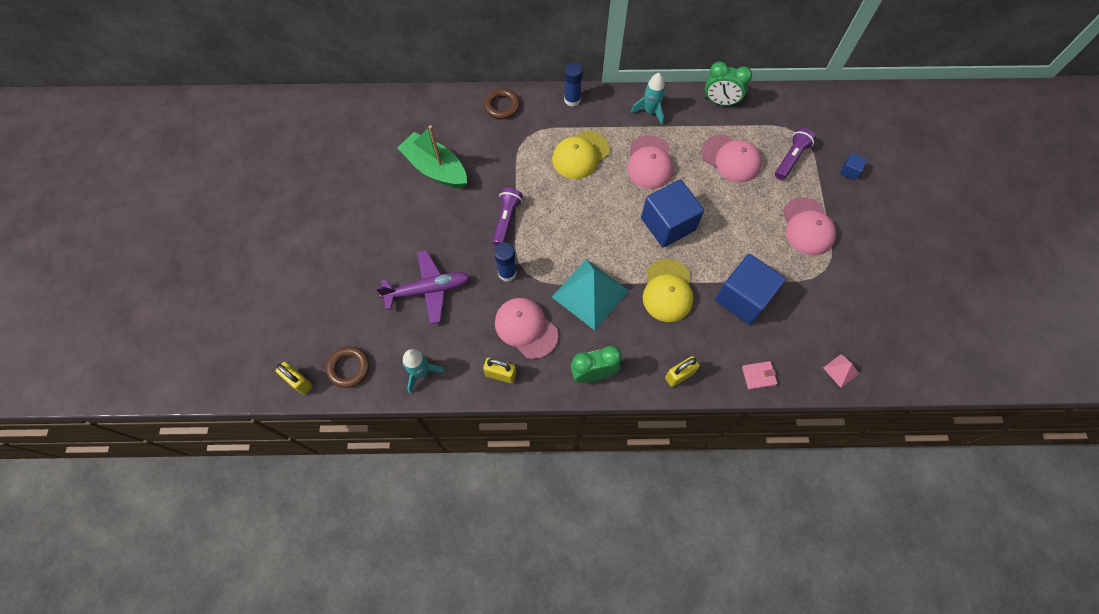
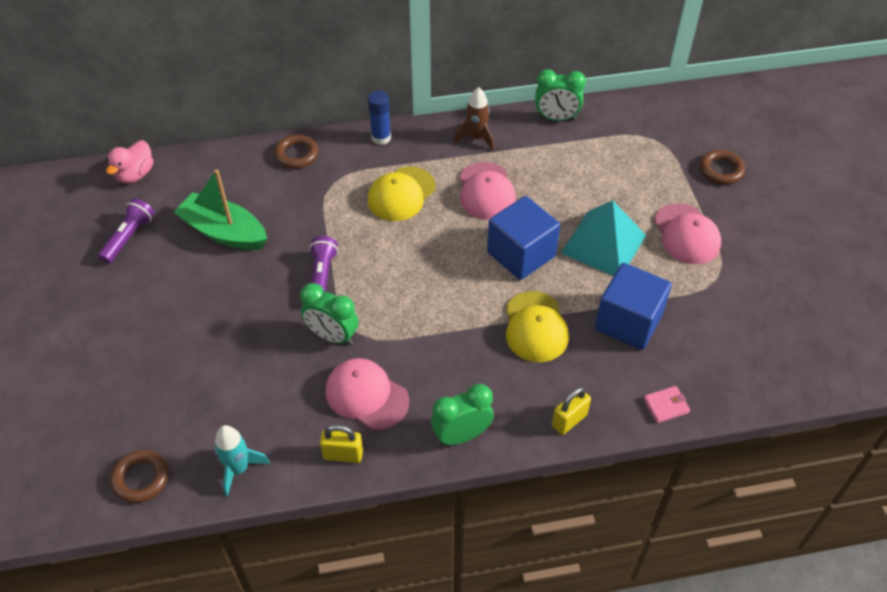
camera: 10 degrees left, 15 degrees down
(299, 382) = (75, 506): yellow padlock -> none
(372, 106) = (135, 174): none -> pink duck
(428, 290) = (233, 370): purple plane -> none
(507, 273) = (332, 336): blue glue stick -> green clock
(590, 294) = (440, 344): turquoise pyramid -> turquoise pyramid (603, 244)
(650, 111) = (476, 138): turquoise rocket -> brown rocket
(731, 159) = (581, 175): pink cap -> none
(791, 158) = (651, 166): purple flashlight -> purple flashlight (129, 237)
(840, 370) = (762, 384): pink pyramid -> none
(849, 171) = (721, 170): blue cube -> brown ring

